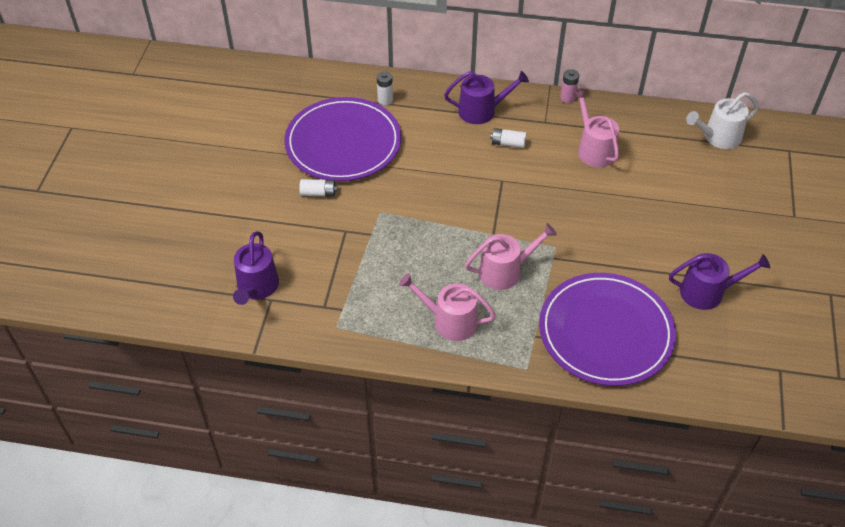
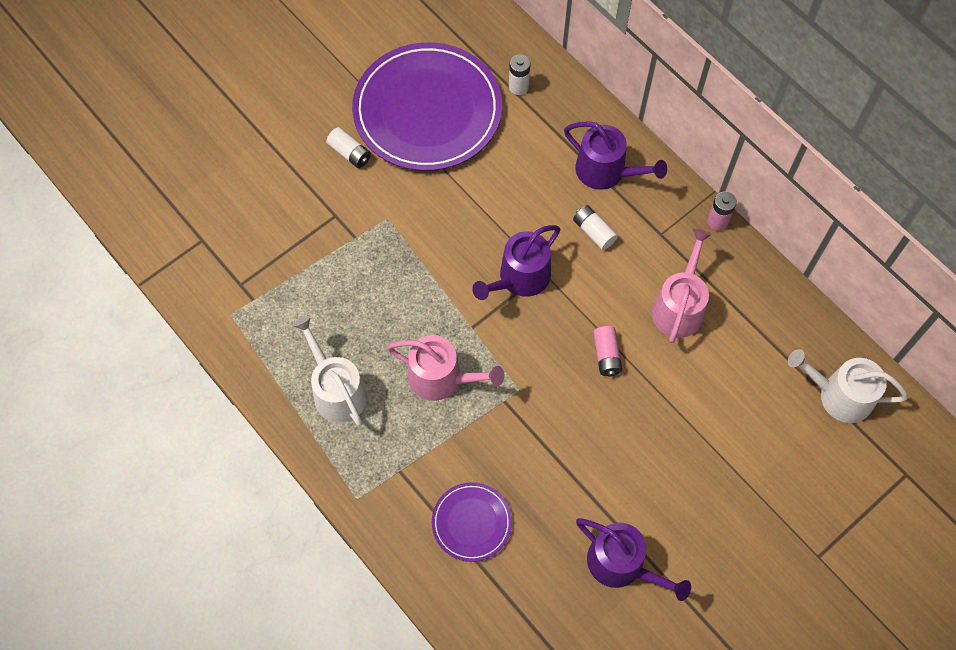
camera: 40 degrees right, 15 degrees up
(256, 287) = (201, 217): purple watering can -> purple watering can (520, 278)
(450, 321) = (336, 390): pink watering can -> white watering can
(583, 197) = (606, 355): none -> pink battery
(605, 332) = (471, 522): purple plate -> purple plate, size x0.47

